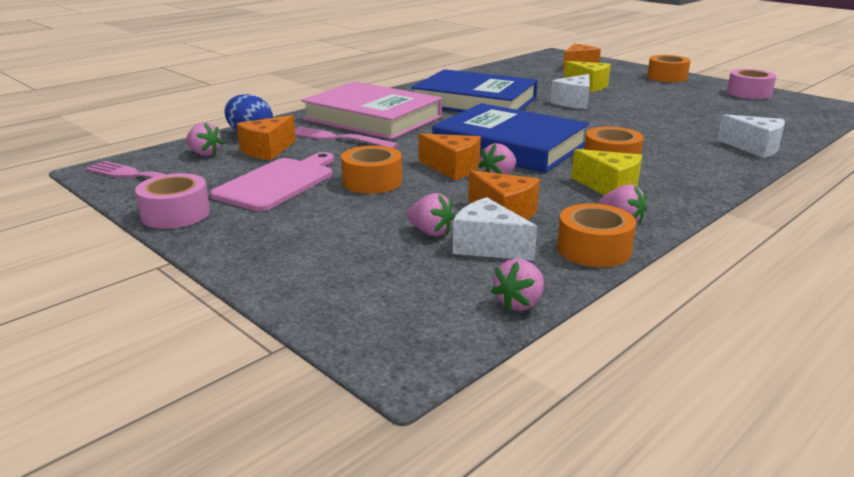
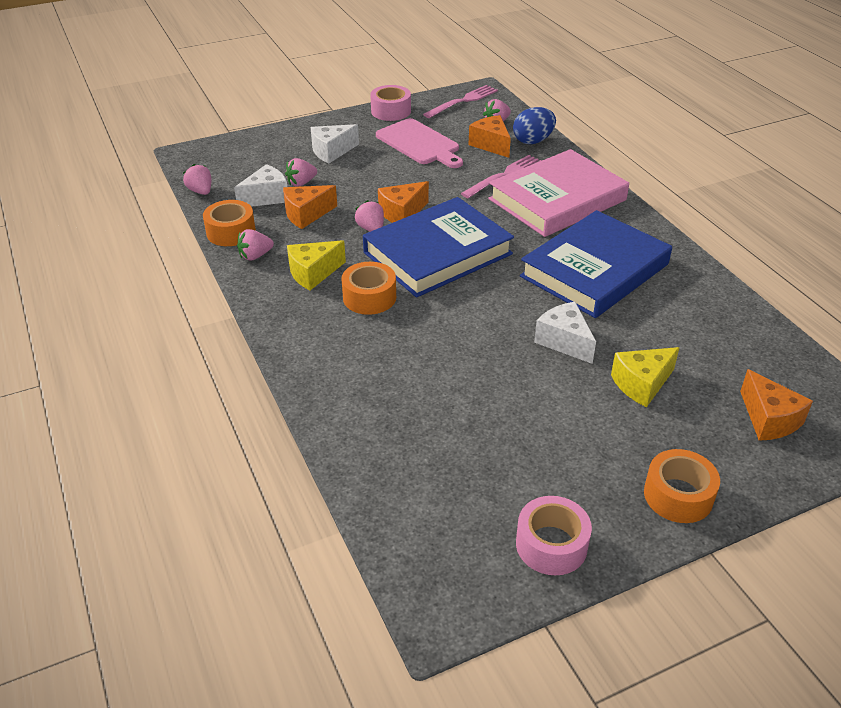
camera: 110 degrees right, 15 degrees up
(372, 181) = (398, 176): orange tape -> none
(754, 148) = (339, 408): white cheese -> white cheese (332, 151)

